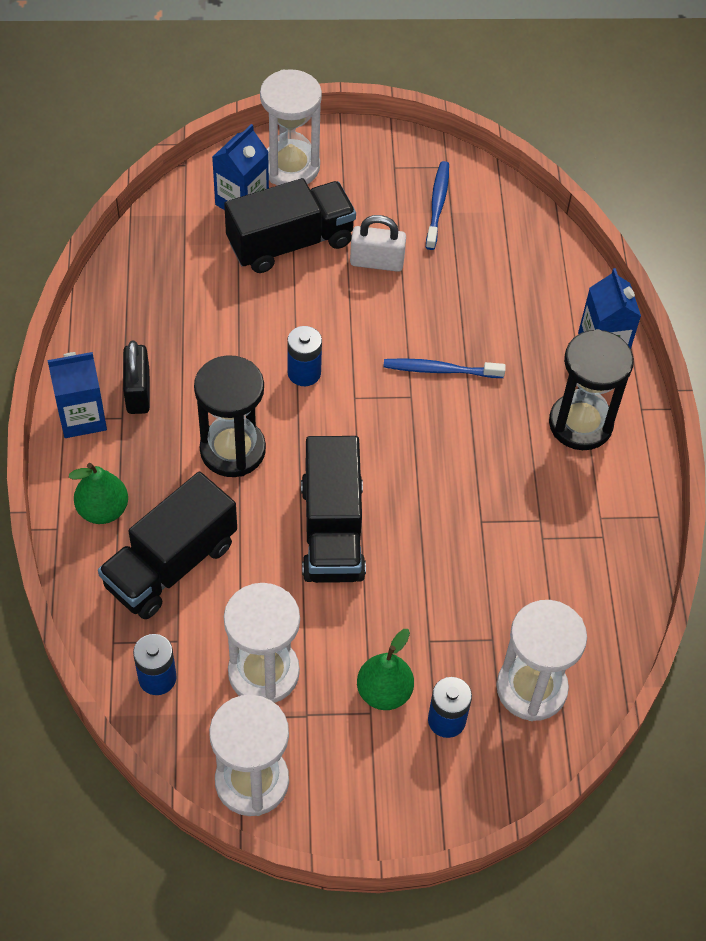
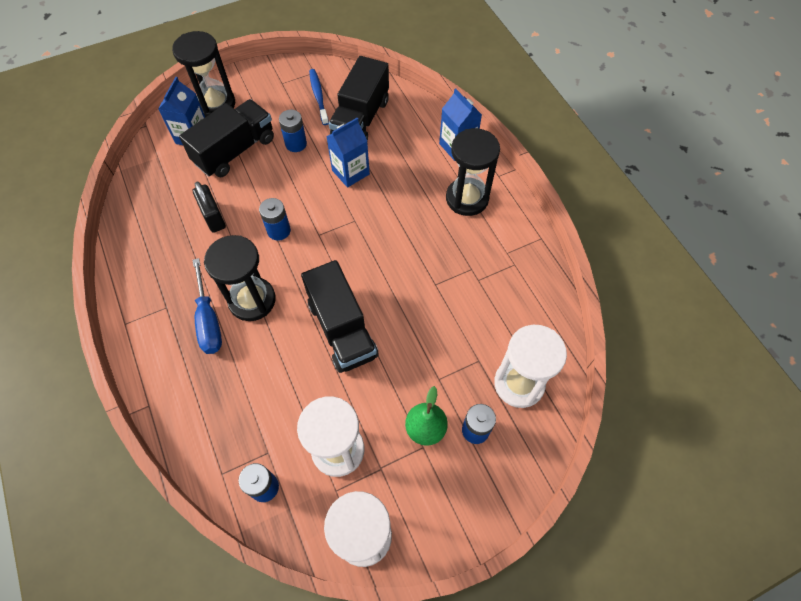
camera: 20 degrees left, 5 degrees up
(82, 417) = (137, 318): blue carton -> blue carton (350, 172)
(103, 510) = (177, 378): green pear -> none
(138, 392) = (171, 285): black padlock -> black padlock (213, 217)
(168, 455) = (209, 321): none -> blue screwdriver
(171, 564) = (241, 398): black truck -> black truck (361, 119)
(290, 167) = (216, 104): white hourglass -> black hourglass
(377, 262) = (296, 144): white padlock -> blue battery
(440, 370) = (365, 197): blue toothbrush -> none

